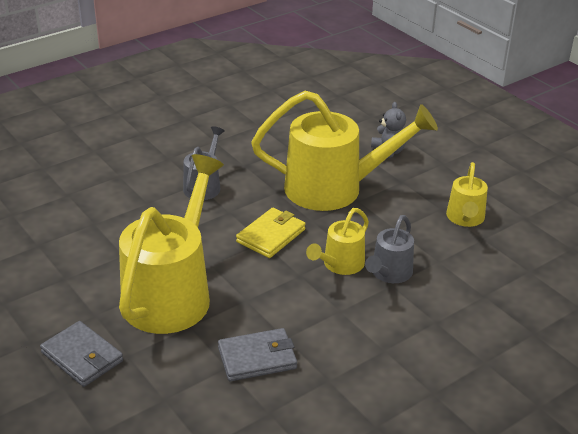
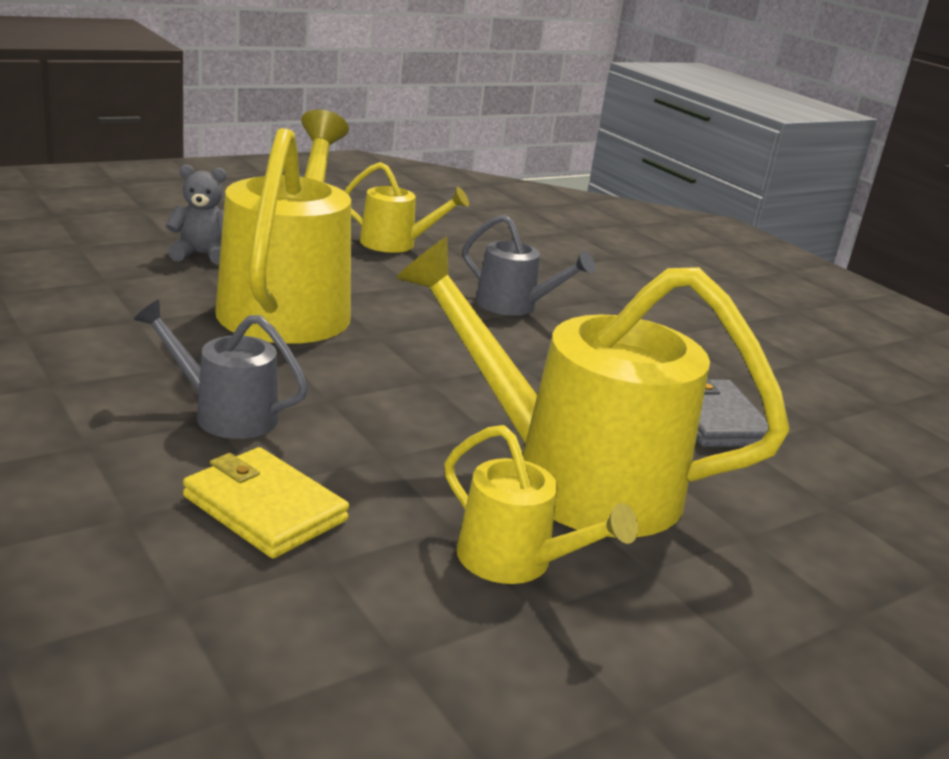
camera: 90 degrees left, 10 degrees down
(82, 357) = (772, 590): grey wallet -> none
(271, 235) = (411, 371): yellow wallet -> yellow wallet (264, 508)
(340, 265) = (494, 332): yellow watering can -> yellow watering can (516, 562)

